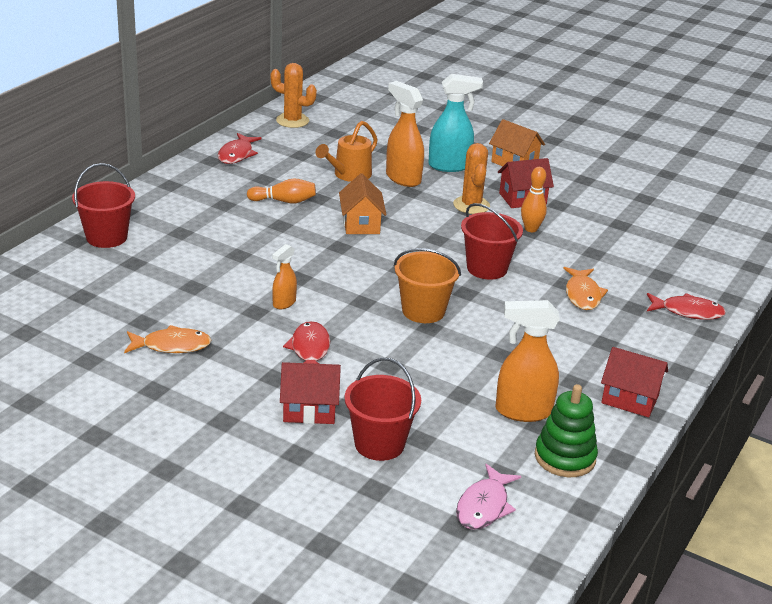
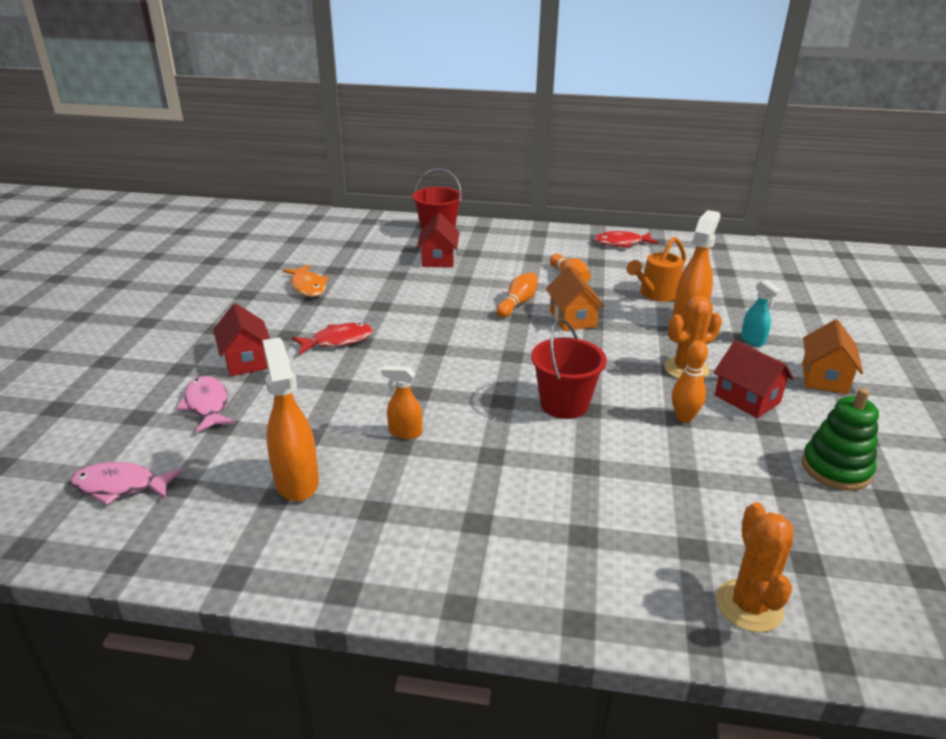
camera: 70 degrees right, 0 degrees up
(284, 303) = (402, 314): orange spray bottle -> orange spray bottle (405, 432)
(292, 121) = (716, 250): orange cactus -> orange cactus (749, 606)
(312, 240) = (517, 303): none -> orange bowling pin
(348, 175) = (655, 294): orange watering can -> orange watering can turned 60 degrees counterclockwise
(361, 224) = (572, 319): orange house -> orange house turned 75 degrees counterclockwise
(379, 444) = (207, 405): red bucket -> pink fish
(423, 311) = (445, 383): orange bucket -> none
(449, 166) = (753, 340): turquoise spray bottle -> turquoise spray bottle, size x0.56
(565, 457) = (219, 529): green stacking toy -> green stacking toy (836, 468)
(582, 295) = (573, 484): orange fish -> none
(630, 399) = (362, 565): red house -> red house (438, 259)
(688, 312) = (619, 593): red fish -> none

